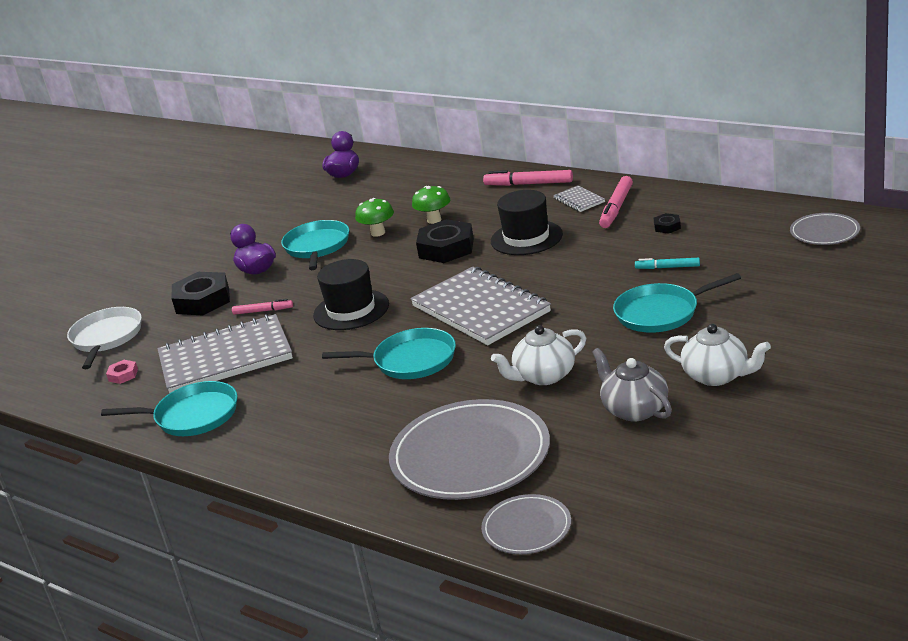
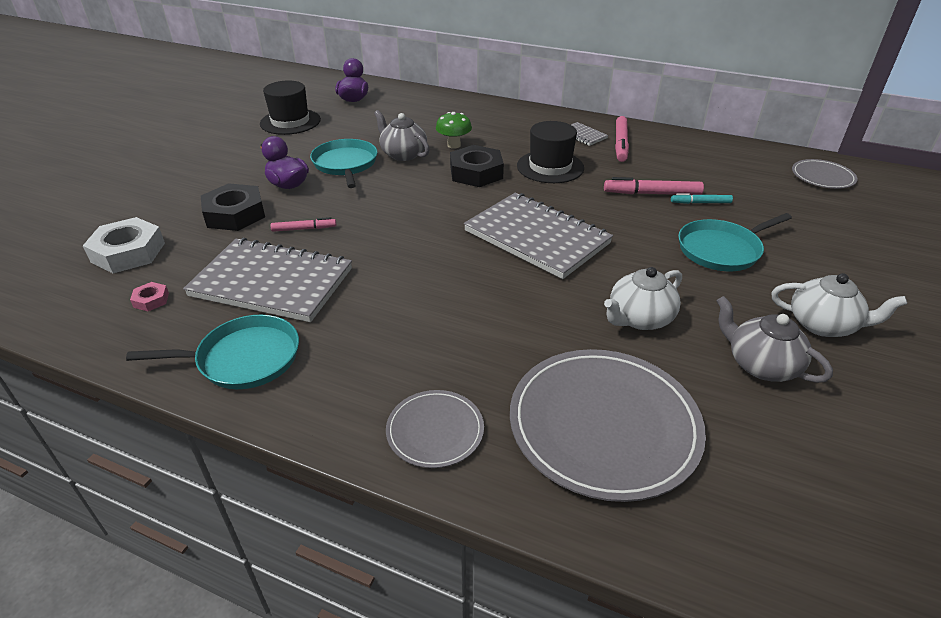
camera: 15 degrees left, 10 degrees up
(106, 338) = (128, 252): white pan -> white nut
(225, 358) = (272, 282): grey notebook -> grey notebook turned 45 degrees clockwise
(351, 310) = (400, 232): black hat -> black hat (290, 122)
(378, 233) = (403, 154): green mushroom -> grey teapot
(410, 360) = (484, 294): turquoise pan -> none
(526, 528) = (727, 545): grey plate -> grey plate (435, 431)
(528, 184) = (529, 118): pink marker -> pink marker (652, 193)
(667, 227) = (677, 164): black nut -> none

